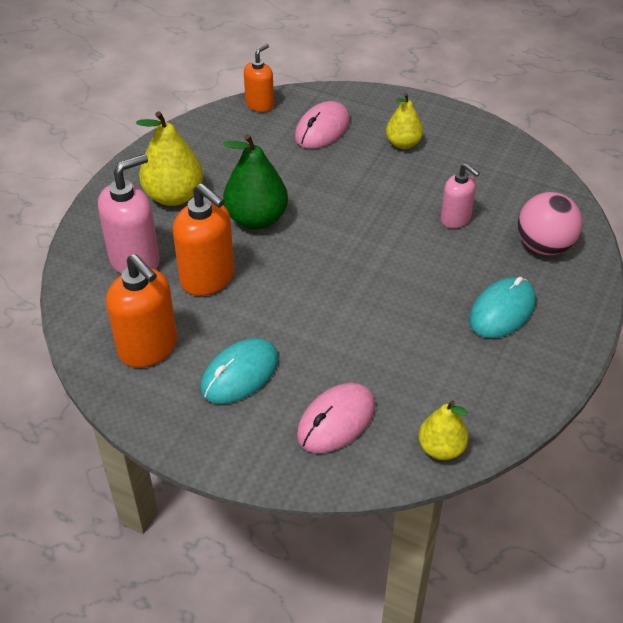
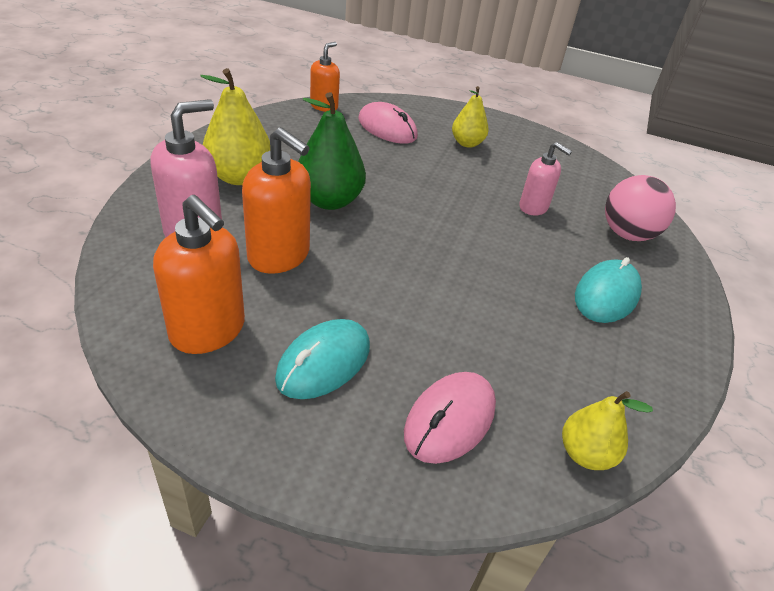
camera: 10 degrees left, 5 degrees down
(322, 129) = (387, 128): pink mouse -> pink mouse turned 75 degrees counterclockwise

